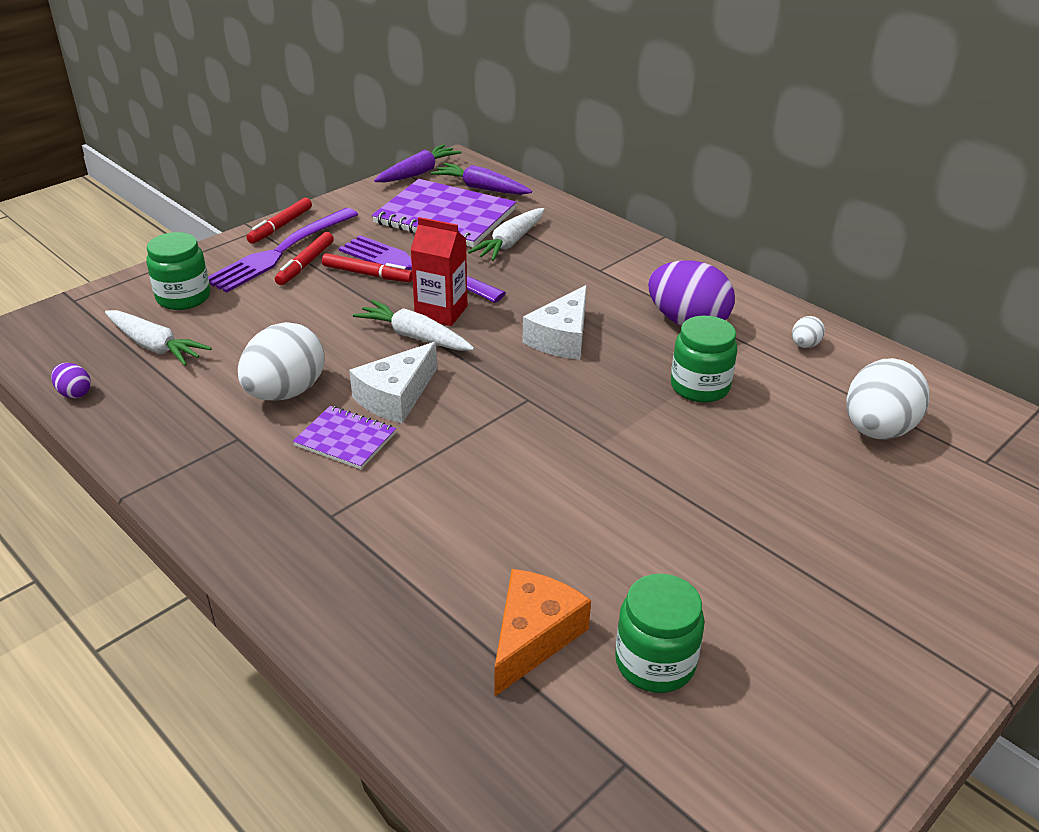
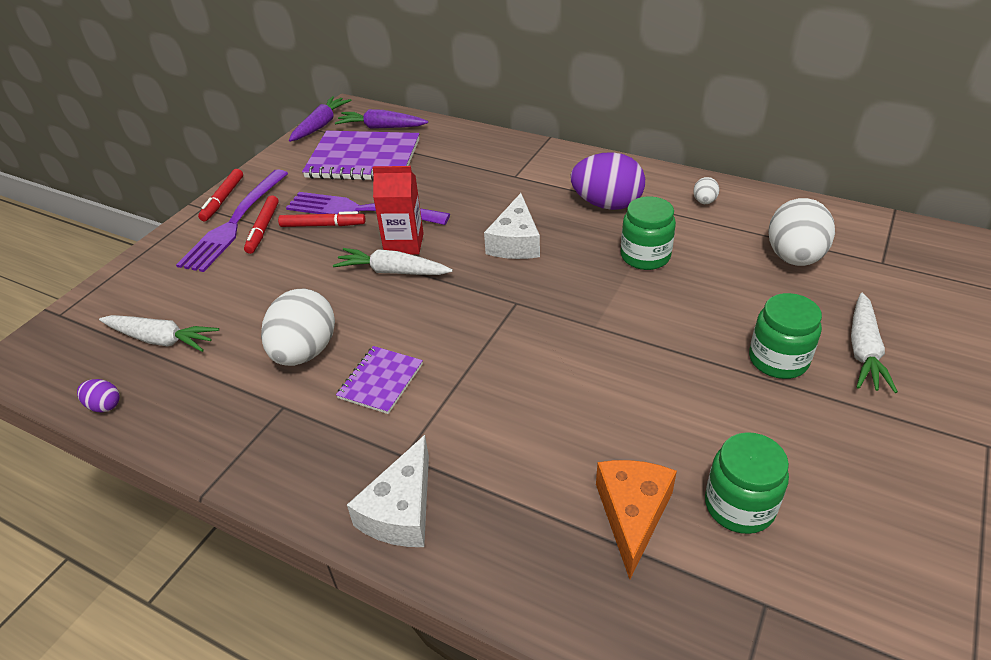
camera: 15 degrees left, 5 degrees up
(183, 297) = (165, 286): green jar -> green jar (778, 360)
(345, 439) = (380, 381): purple notebook -> purple notebook turned 75 degrees counterclockwise
(396, 397) = (404, 330): white cheese -> white cheese (401, 510)
(510, 243) = (430, 169): white carrot -> white carrot (864, 351)

